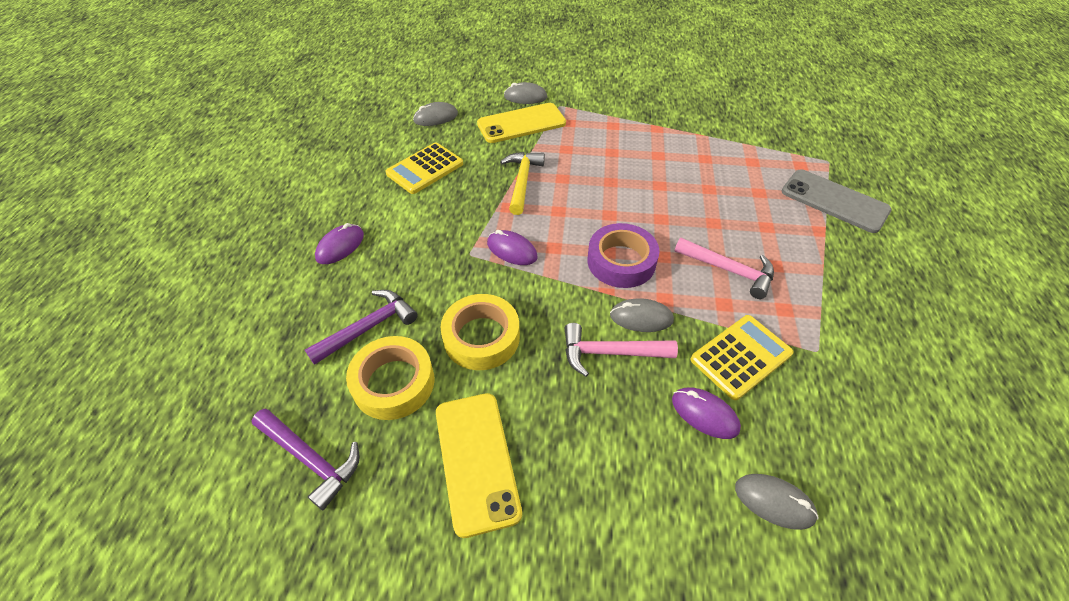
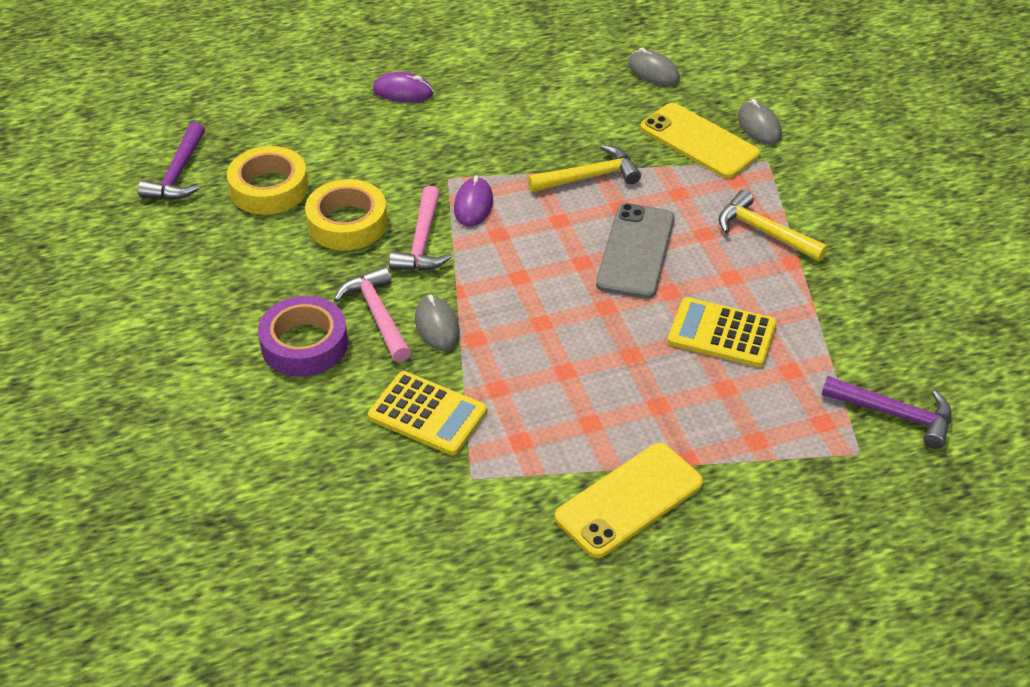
camera: 65 degrees right, 5 degrees down
(368, 327) = (318, 150): purple hammer -> purple hammer (895, 414)
(425, 169) = (555, 99): yellow calculator -> yellow calculator (721, 333)
(477, 461) = (219, 264): yellow phone -> yellow phone (629, 500)
(621, 261) = (510, 291): purple tape -> purple tape (304, 344)
(624, 129) = (764, 232): none -> yellow hammer
(704, 414) = (339, 399): purple mouse -> none
(729, 270) = (554, 383): pink hammer -> pink hammer (422, 242)
(774, 502) = (266, 464): grey mouse -> none
(834, 201) = (763, 467): grey phone -> grey phone (635, 251)

